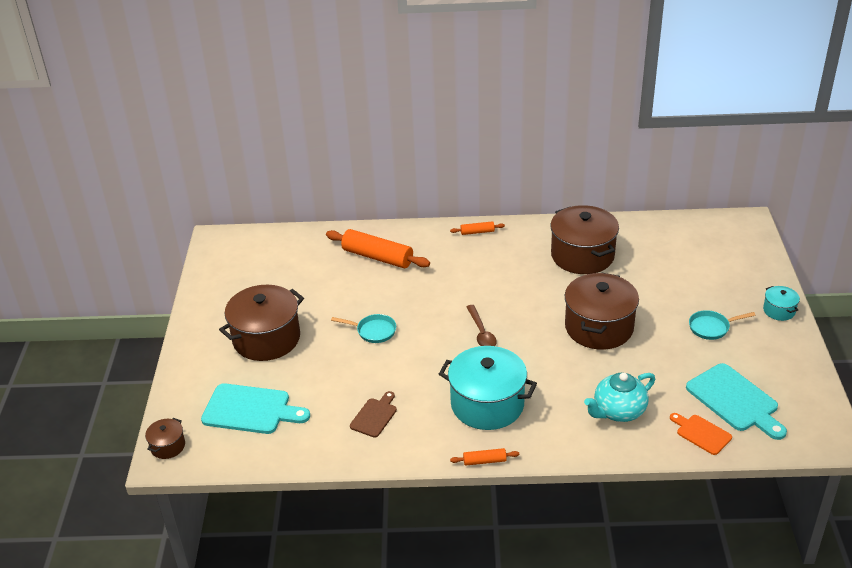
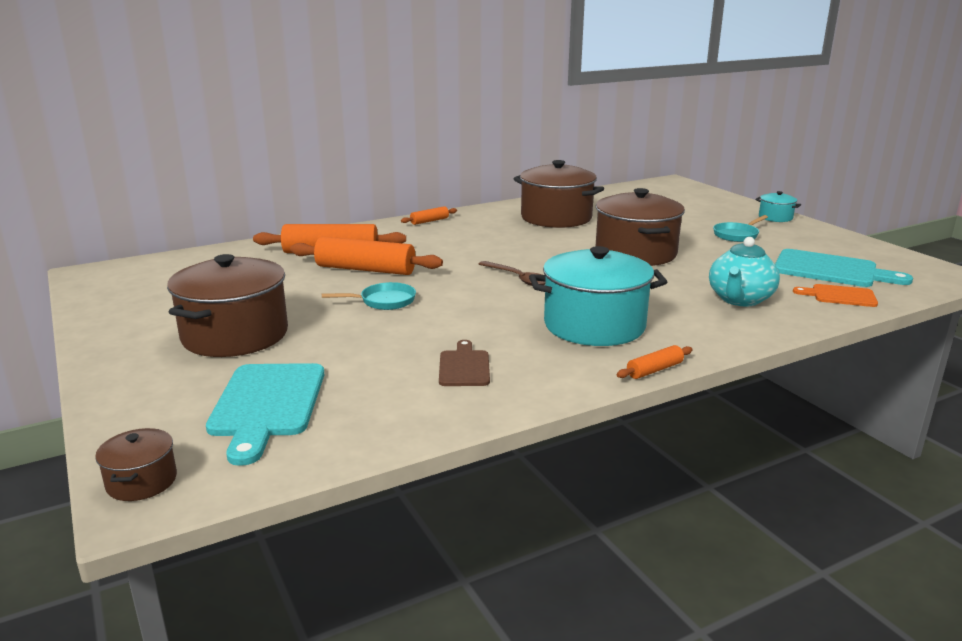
camera: 30 degrees left, 15 degrees down
(250, 410) = (267, 404): turquoise cutting board -> turquoise cutting board turned 105 degrees clockwise
(386, 288) = (365, 269): none -> orange rolling pin

